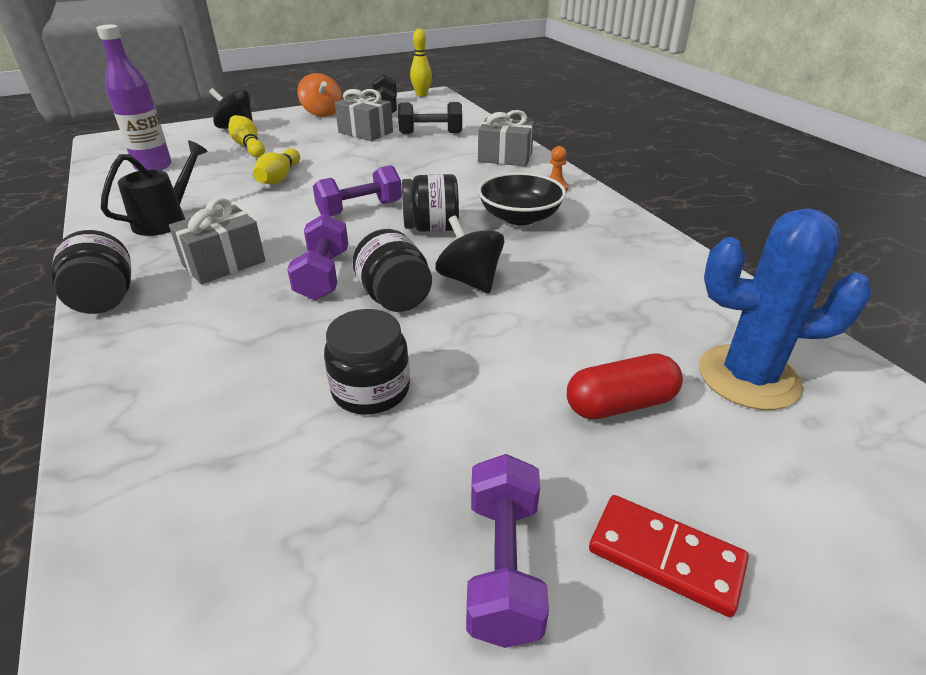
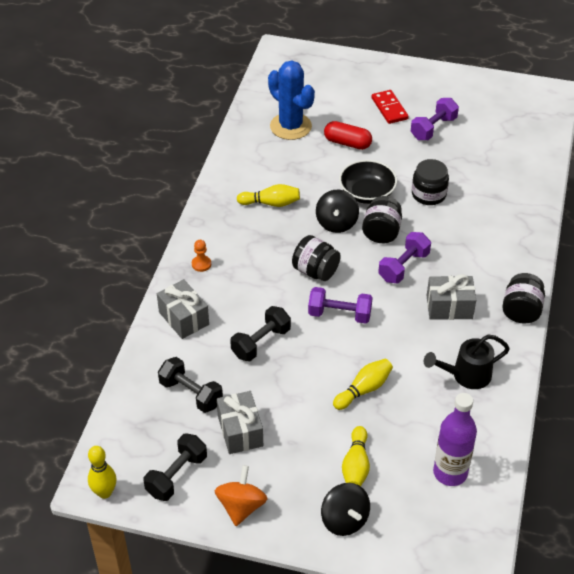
camera: 140 degrees left, 10 degrees up
(414, 169) = (261, 343): none -> black dumbbell
(520, 217) = (257, 251): black bowl -> black bowl (367, 193)
(582, 262) = (271, 203): none -> yellow bowling pin

